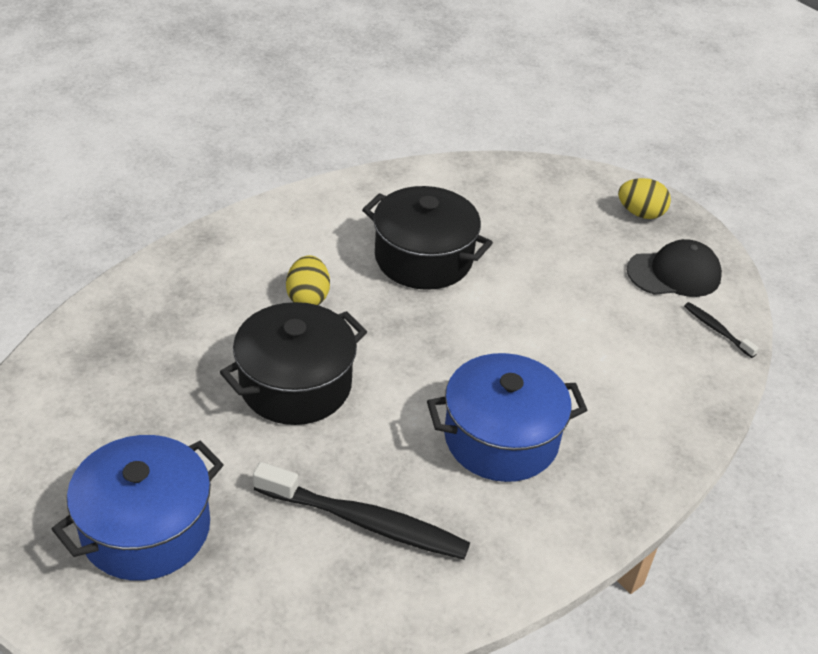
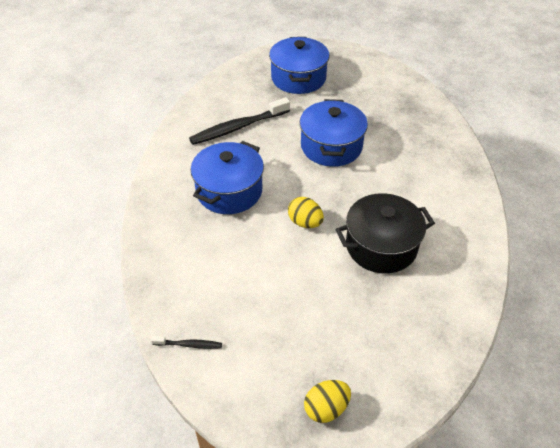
camera: 135 degrees right, 5 degrees up
(295, 385) = (331, 146): black pot -> blue pot
(308, 297) = (388, 181): yellow egg -> yellow egg (305, 222)
(674, 273) = (252, 369): black cap -> none

